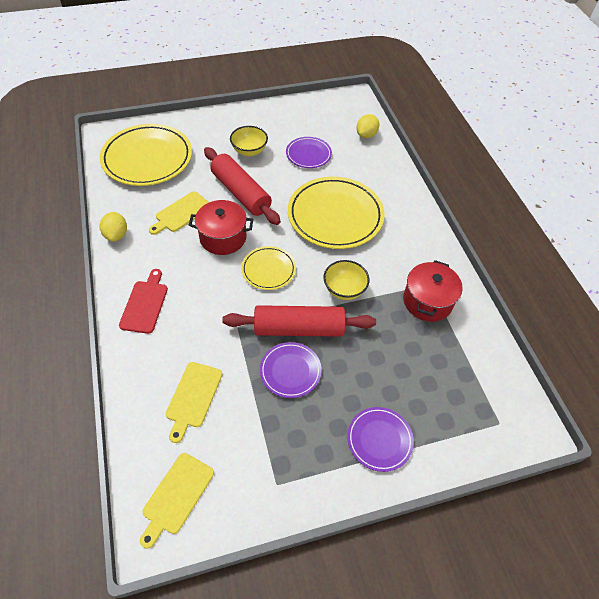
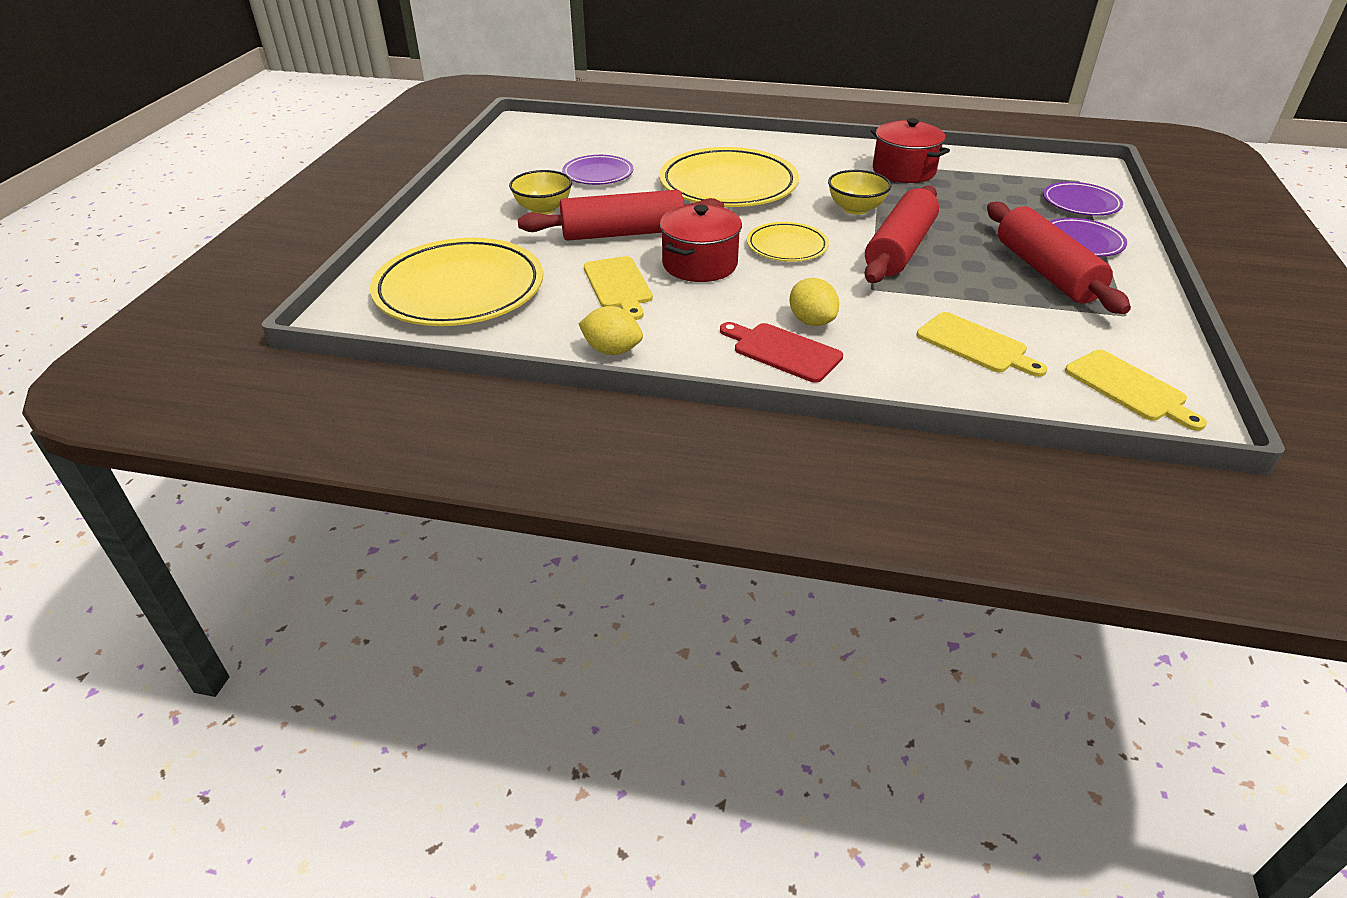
camera: 60 degrees left, 15 degrees down
(290, 371) = (963, 269): purple plate -> purple plate (1080, 203)
(315, 422) = (1046, 272): none -> red rolling pin
(366, 135) = (603, 134): yellow lemon -> yellow lemon (811, 321)

